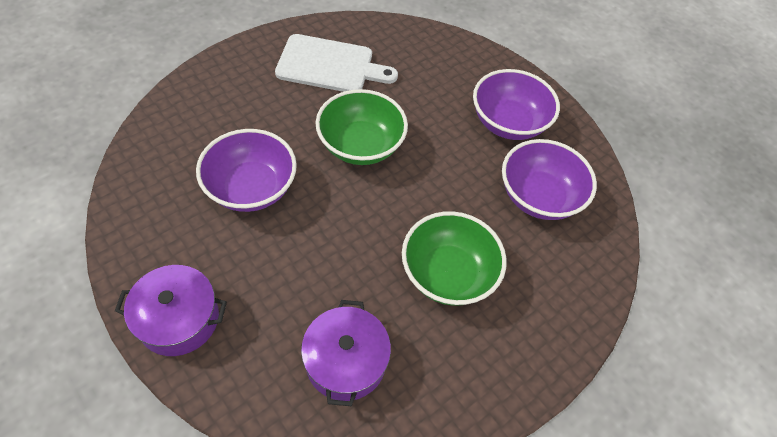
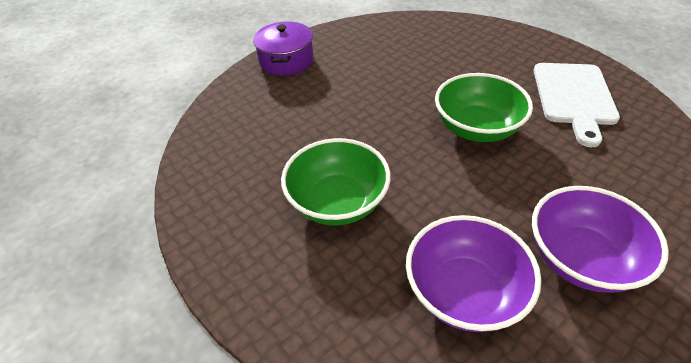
camera: 95 degrees right, 10 degrees down
(251, 188) = (403, 73): purple bowl -> none
(346, 361) = (250, 141): purple pot -> none

